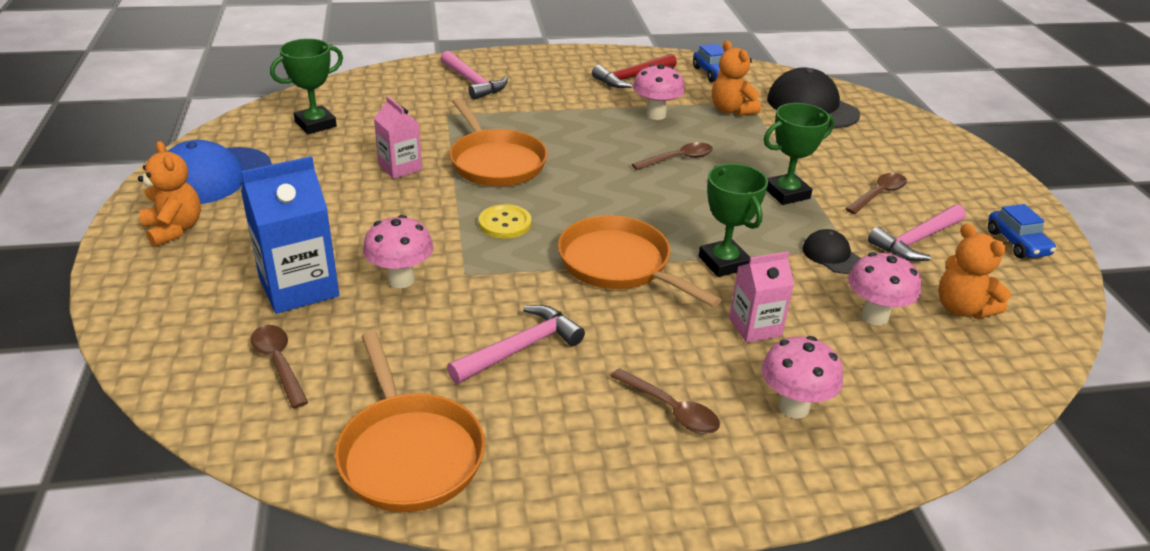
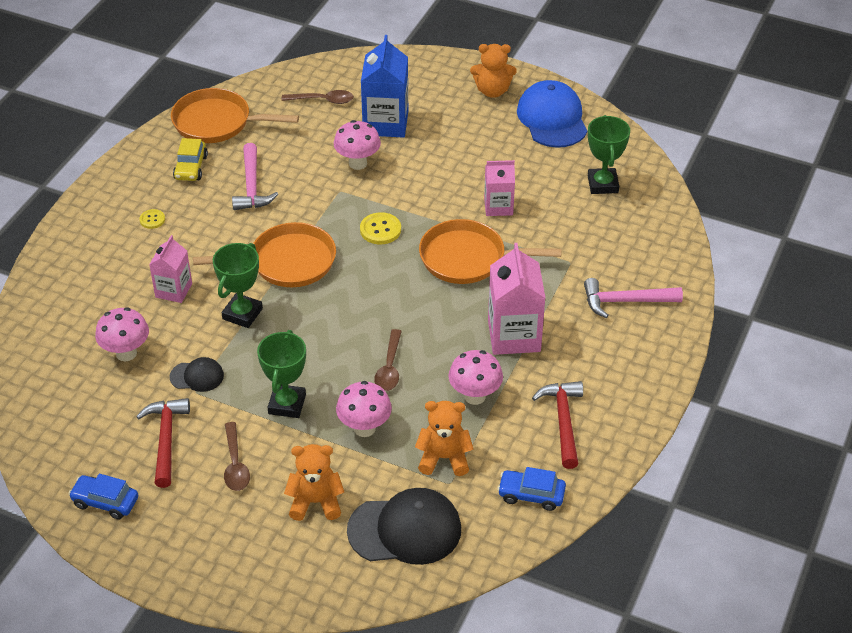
camera: 125 degrees right, 10 degrees up
(535, 427) = (191, 167): none -> yellow car
(569, 116) = (514, 336): none -> pink carton
(671, 409) = (152, 220): brown spoon -> yellow button
(724, 262) = (242, 314): green trophy -> green trophy turned 75 degrees counterclockwise
(793, 407) = (105, 267): pink mushroom -> pink mushroom (364, 428)
(916, 240) = (166, 439): pink hammer -> red hammer
(962, 308) = (87, 404): orange teddy bear -> orange teddy bear (315, 502)

